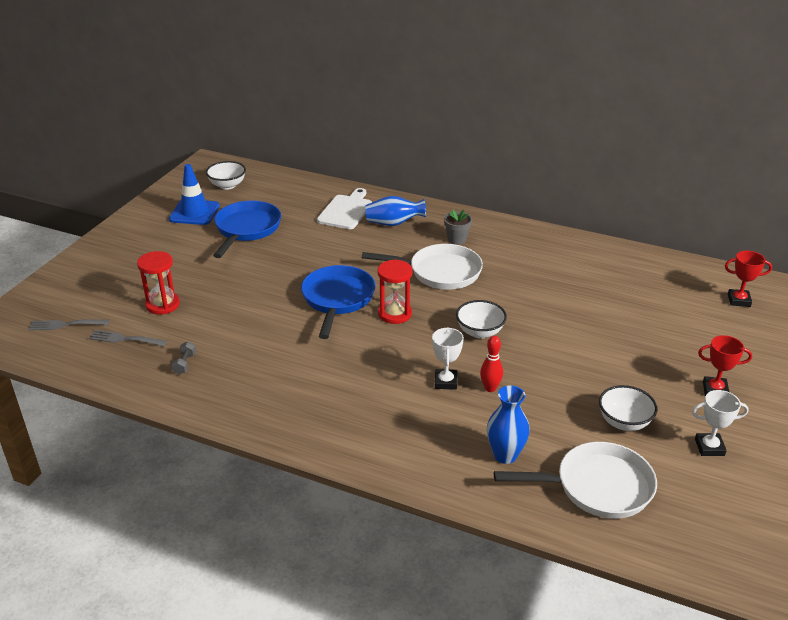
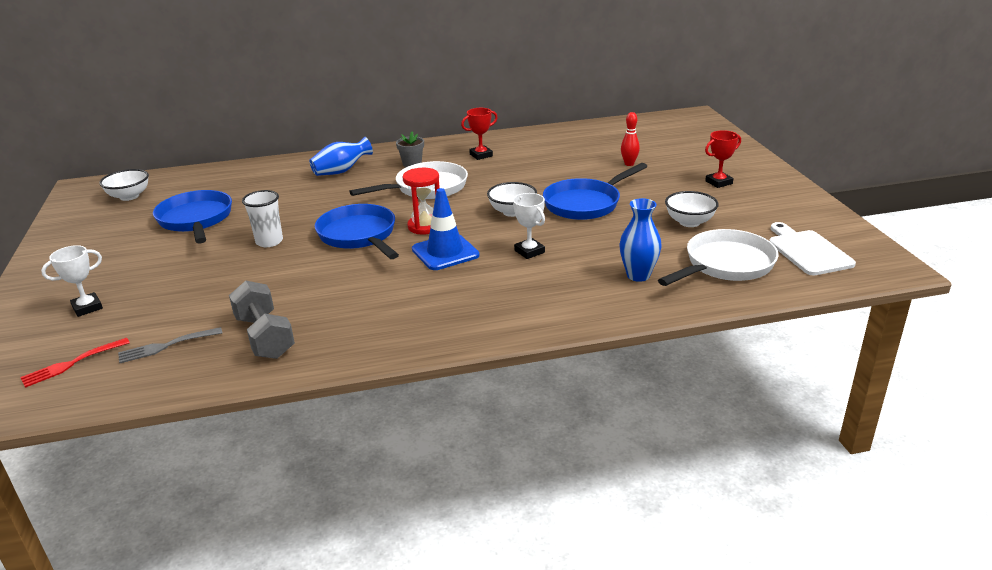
camera: 35 degrees left, 5 degrees down
(66, 324) = (73, 363): grey fork -> red fork
(162, 305) = (176, 304): red hourglass -> none
(185, 364) = (265, 337): grey dumbbell -> grey dumbbell, size x2.24
(194, 213) = (117, 226): blue traffic cone -> blue traffic cone (445, 252)
(272, 275) = (269, 241): none -> white cup
(346, 211) = (283, 177): white cutting board -> white cutting board (807, 251)
(490, 388) = (569, 241): red bowling pin -> red bowling pin (629, 164)
(553, 353) = (585, 203): none -> blue pan
(709, 447) = (760, 213): white trophy -> white trophy (87, 307)
(739, 300) = (664, 132): red trophy -> red trophy (481, 155)

